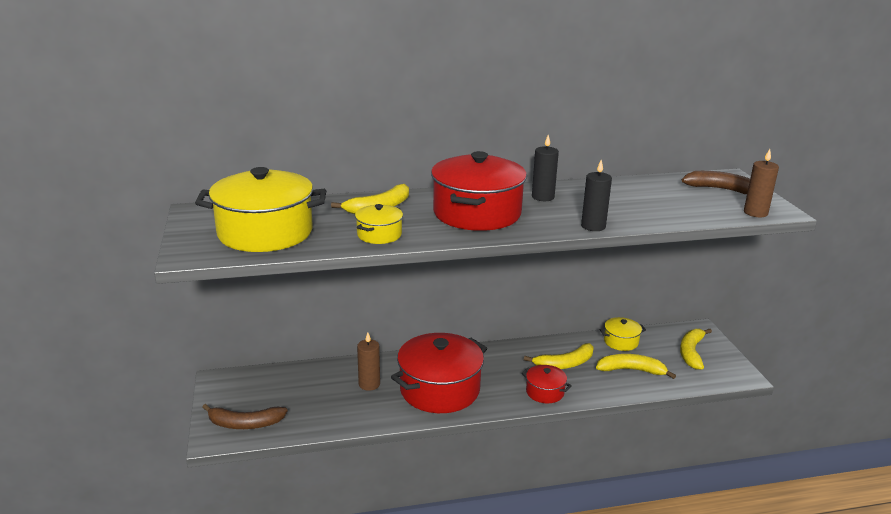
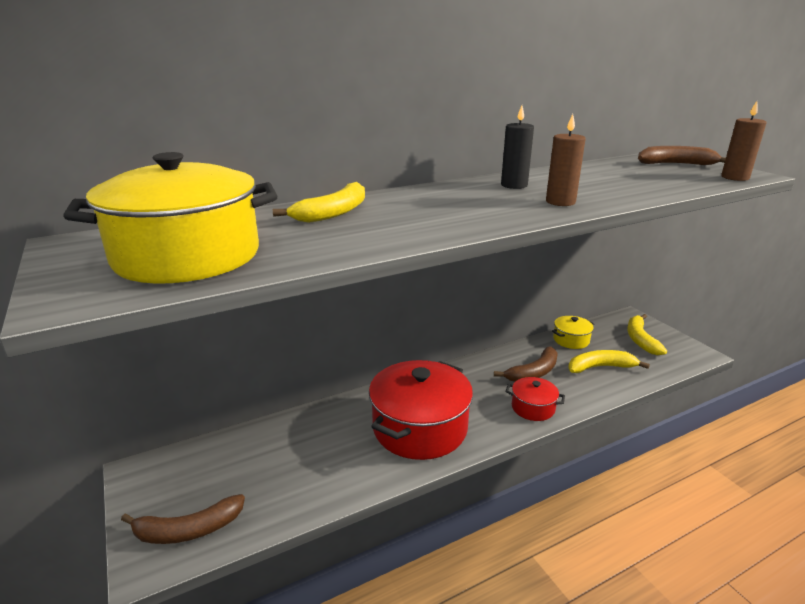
camera: 15 degrees left, 0 degrees up
(369, 384) = (335, 438): brown candle -> brown candle (560, 202)
(379, 235) = (355, 240): yellow pot -> none
(477, 213) = (458, 206): red pot -> none
(565, 364) = (534, 372): yellow banana -> brown banana
(593, 226) = (599, 204): black candle -> none

